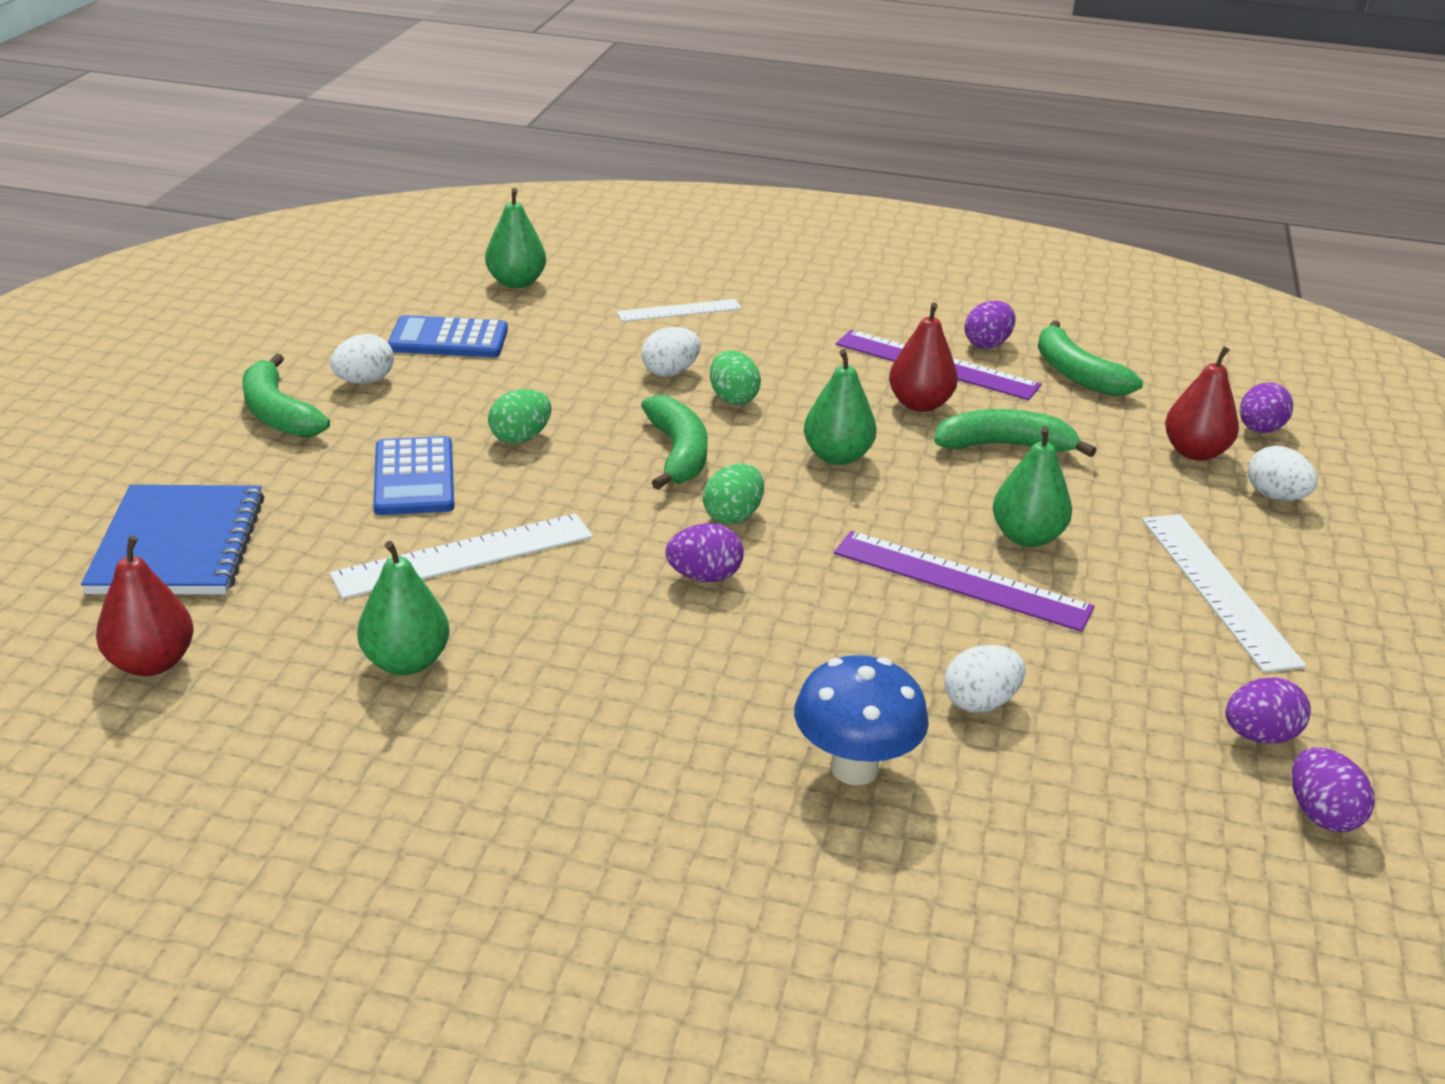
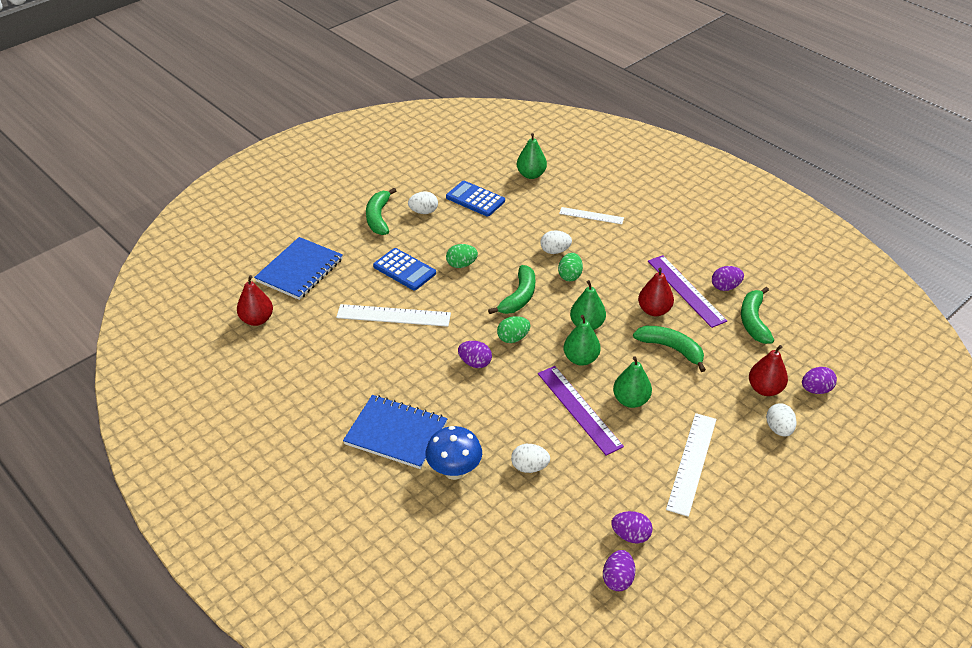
camera: 35 degrees right, 10 degrees up
(406, 662) = (337, 355): green pear -> green pear (580, 359)
(414, 478) = (404, 270): blue calculator -> blue calculator turned 75 degrees counterclockwise
(671, 751) = (396, 433): none -> blue notebook

